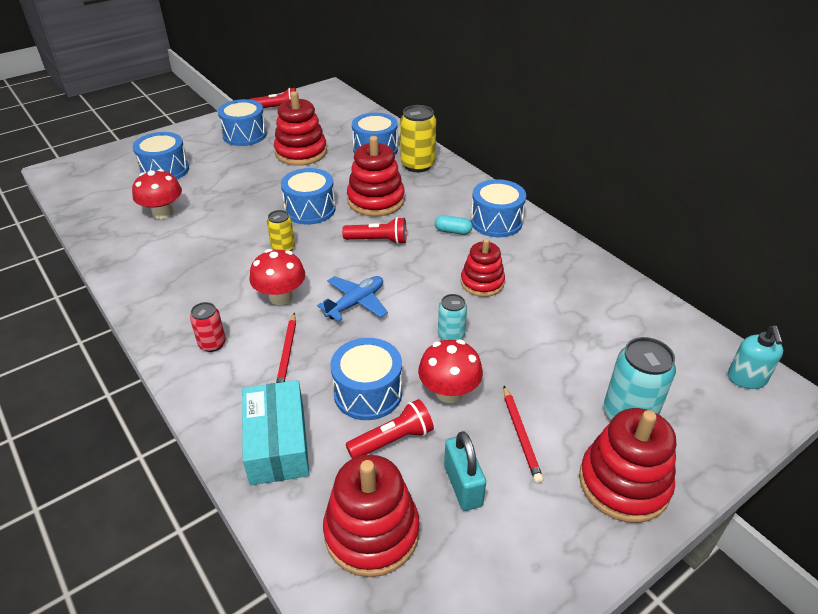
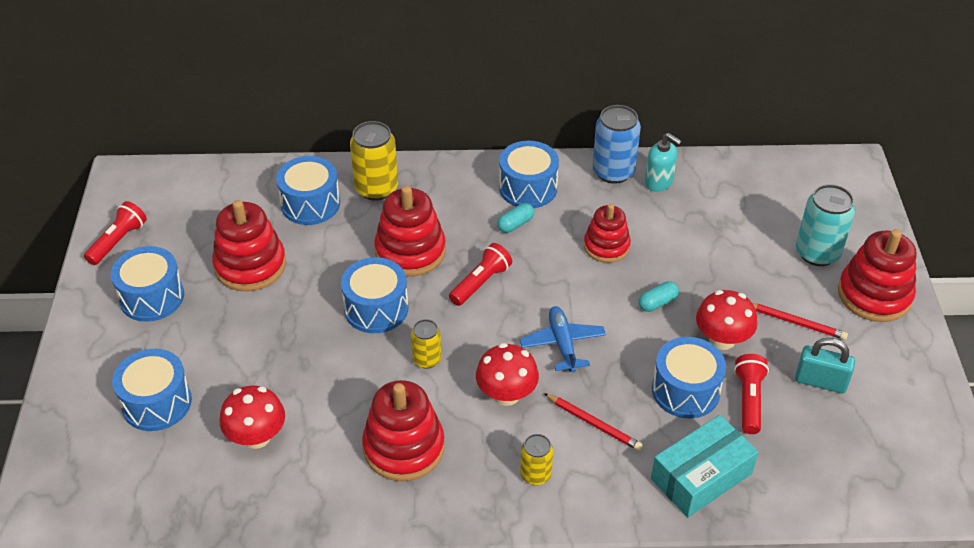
camera: 55 degrees left, 5 degrees up
(212, 344) = (535, 474): red can -> yellow can
(277, 443) = (701, 476): turquoise box -> turquoise box turned 60 degrees counterclockwise
(372, 532) = (829, 456): red stacking toy -> red stacking toy (404, 447)
(451, 335) = (657, 303): turquoise can -> turquoise capsule
(566, 253) = (613, 172): none -> blue can
(746, 379) = (828, 171): turquoise soap dispenser -> turquoise soap dispenser (659, 182)

